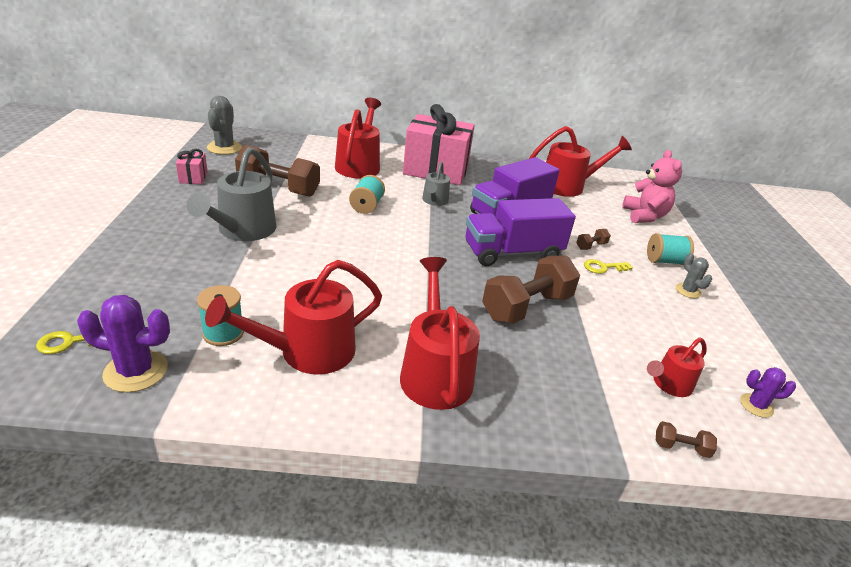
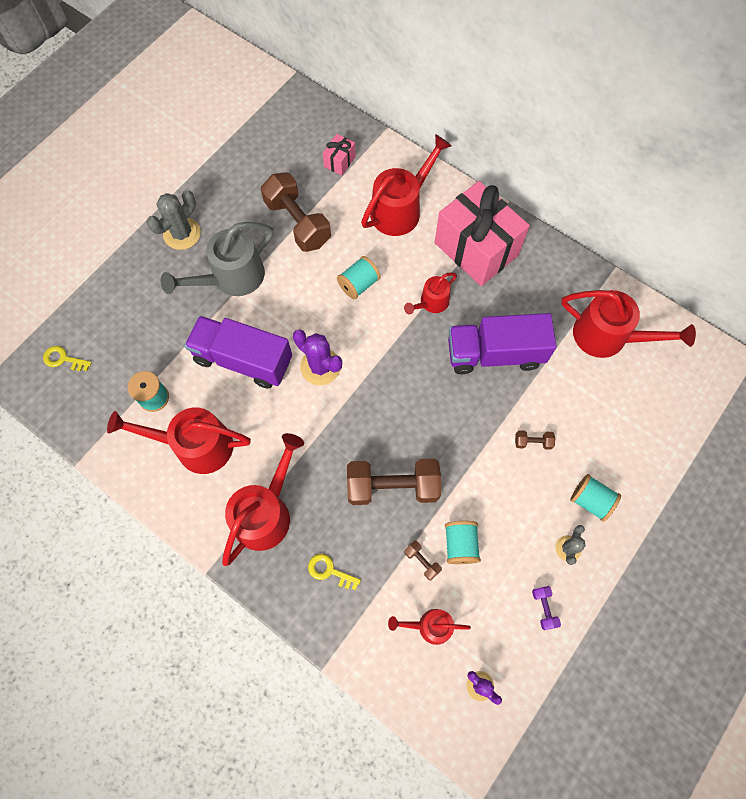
camera: 40 degrees right, 35 degrees up
(136, 371) = (87, 407): purple cactus -> purple cactus (320, 367)
(193, 177) = (234, 177): pink gift -> pink gift (339, 161)
(224, 148) = (288, 131): grey cactus -> grey cactus (182, 234)
(434, 201) = (431, 303): grey watering can -> red watering can
(512, 253) = (442, 414): purple truck -> purple truck (243, 360)
(603, 267) = (514, 476): yellow key -> yellow key (330, 571)
(620, 320) = (460, 544): none -> turquoise spool
(644, 216) = (648, 426): pink teddy bear -> none
(681, 447) = (378, 676): brown dumbbell -> brown dumbbell (422, 561)
(722, 331) = (544, 608): none -> purple dumbbell

